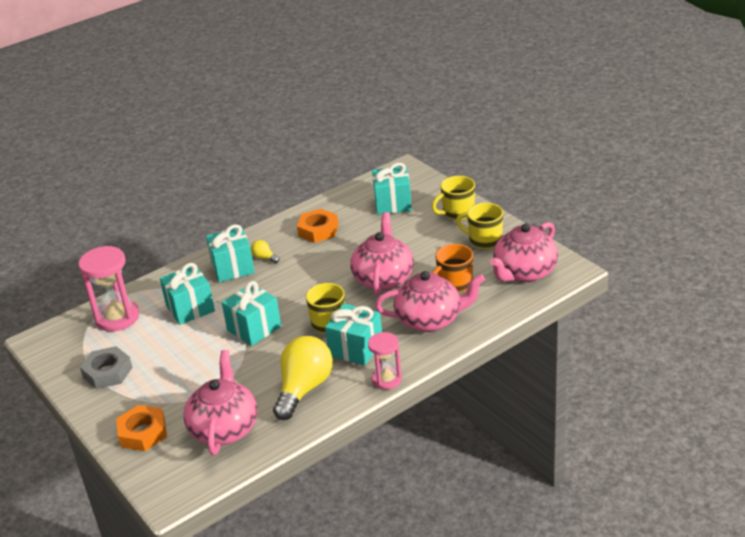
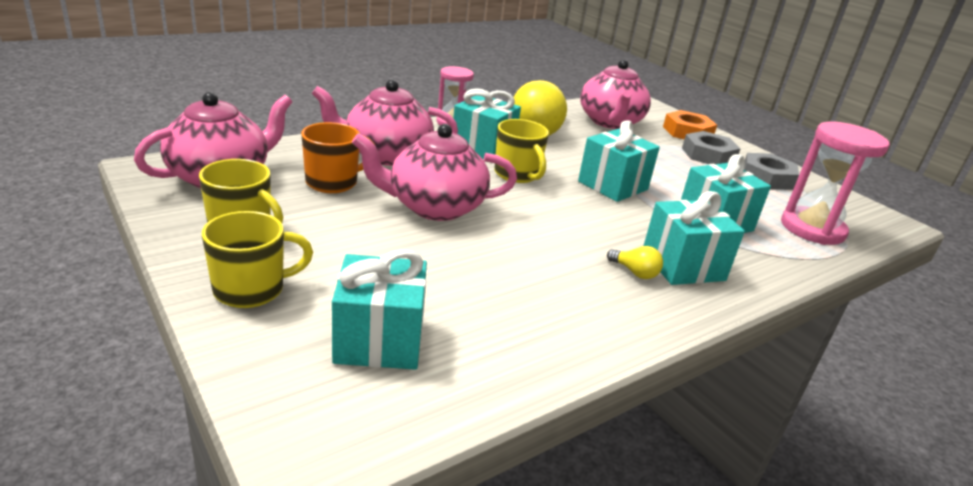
camera: 175 degrees right, 5 degrees down
(144, 394) = (708, 155): none -> grey nut
(318, 230) = (545, 306): orange nut -> none
(383, 278) = (434, 207): pink teapot -> pink teapot turned 75 degrees clockwise

